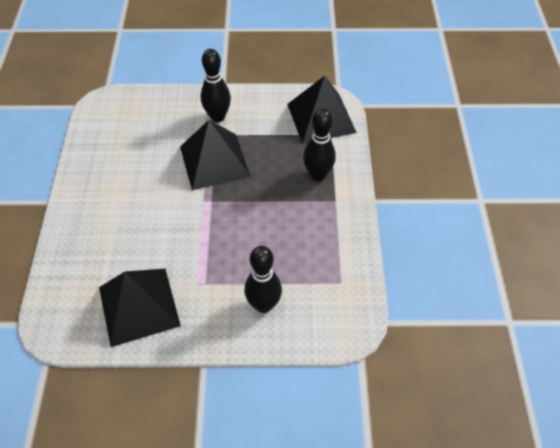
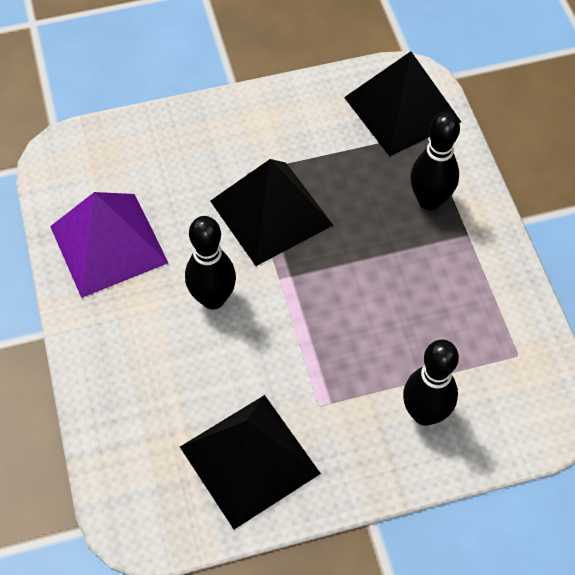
camera: 15 degrees left, 5 degrees up
(108, 158) = (108, 244): none -> purple pyramid
(217, 117) = (248, 140): black bowling pin -> black bowling pin (213, 299)

